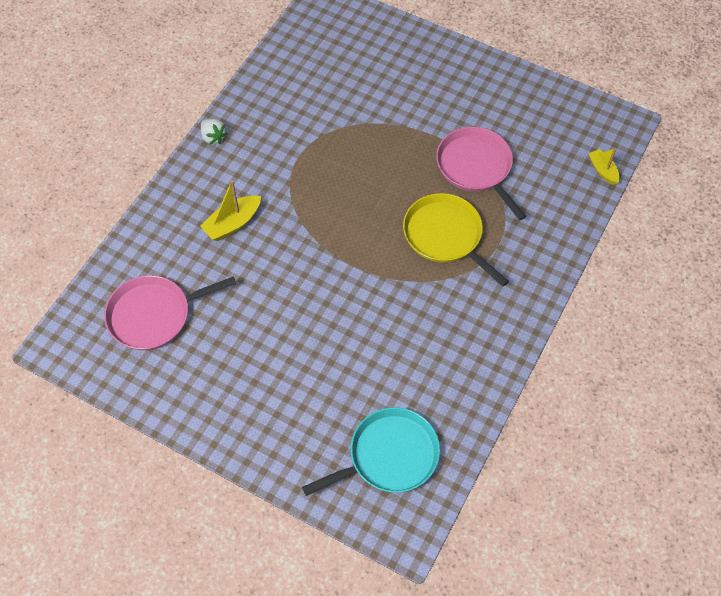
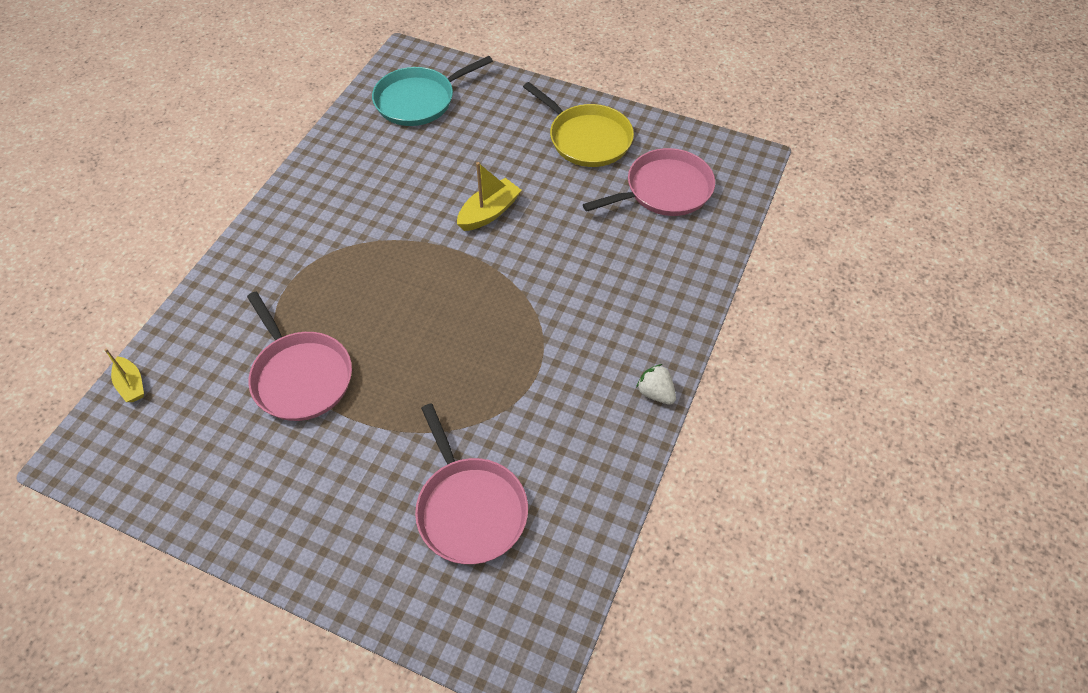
camera: 175 degrees right, 5 degrees down
(232, 223) = (603, 285): yellow boat -> yellow boat (489, 212)
(353, 76) = (469, 508): none -> pink pan
(445, 236) = (349, 289): yellow pan -> yellow pan (586, 138)

